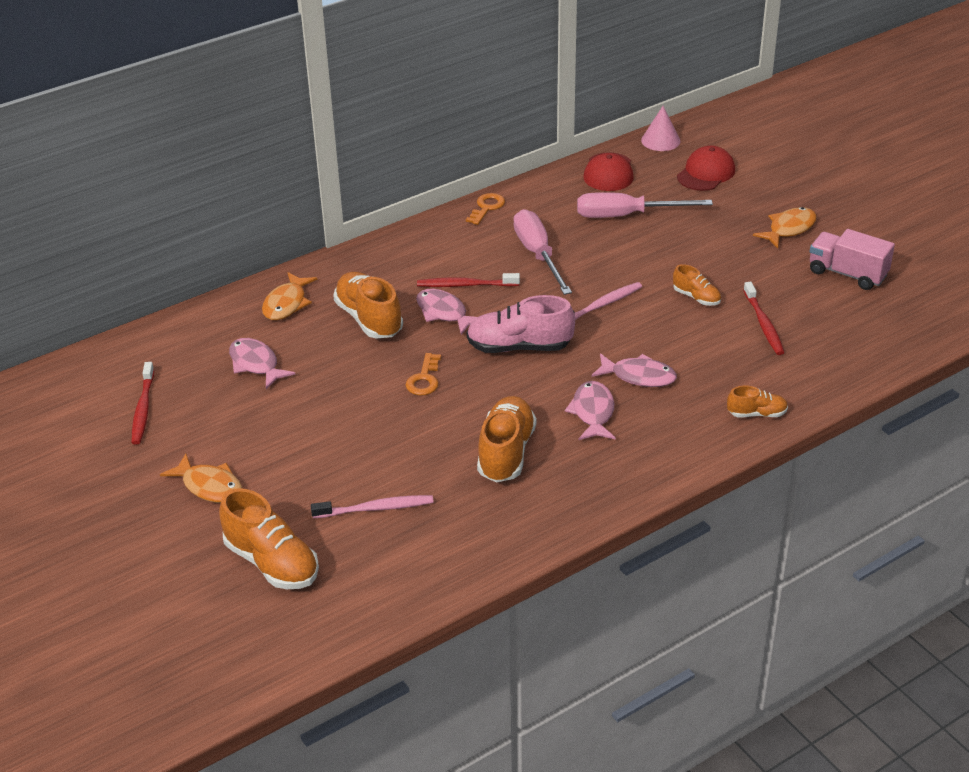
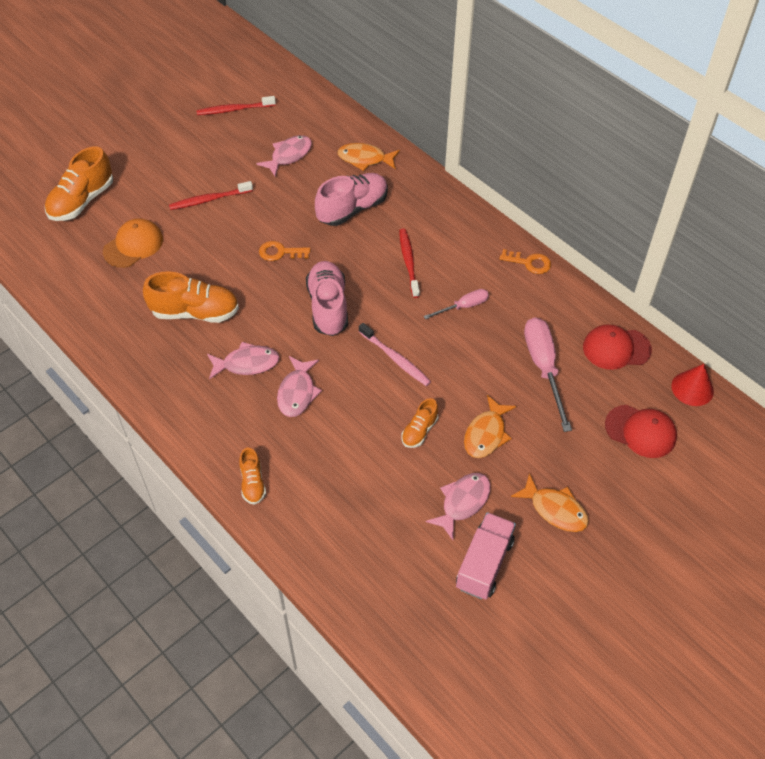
camera: 80 degrees right, 15 degrees up
(209, 486) = (156, 157): orange fish -> orange fish (486, 434)
(369, 319) = (352, 209): orange shoe -> pink shoe
(376, 508) = (133, 245): pink toothbrush -> orange cap
(444, 313) = (367, 253): pink fish -> pink fish (463, 502)
(538, 255) = (463, 307): pink screwdriver -> pink screwdriver, size x0.56
(660, 140) = (692, 388): pink cone -> red cone
(763, 324) = (386, 487): red toothbrush -> red toothbrush (209, 199)

